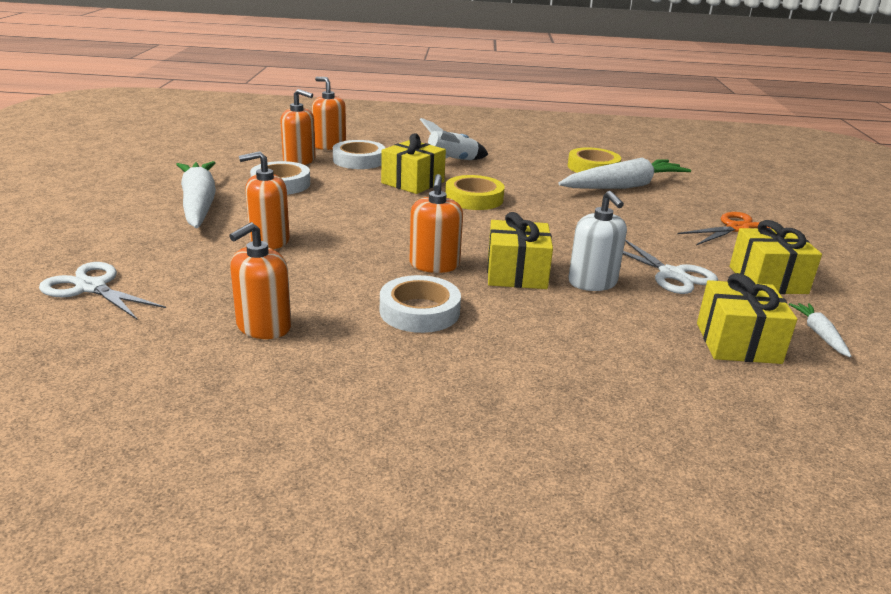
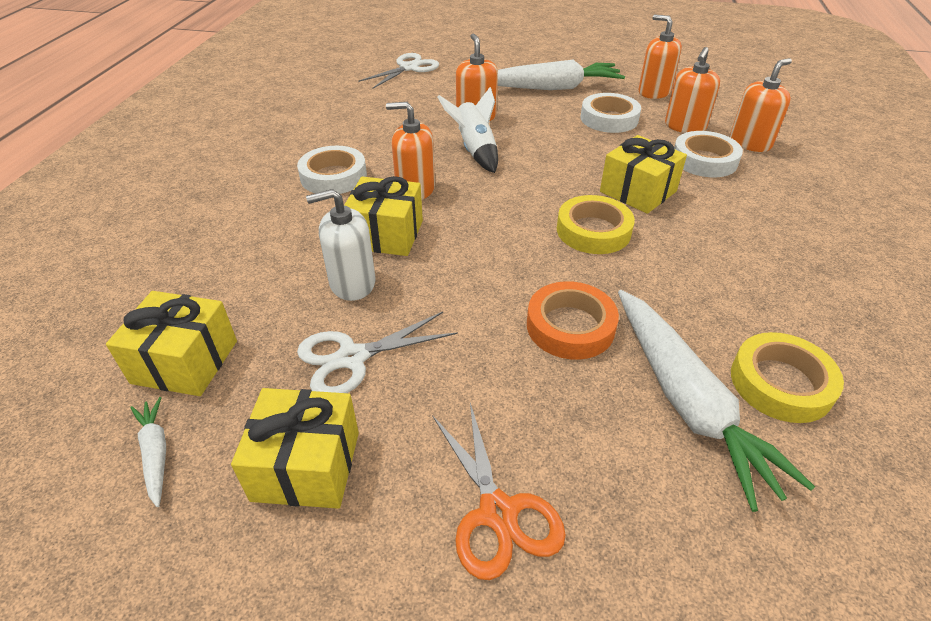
camera: 100 degrees right, 15 degrees up
(263, 327) = (337, 119): orange soap dispenser -> orange soap dispenser (654, 92)
(452, 162) = (732, 227): white rocket -> white rocket (475, 150)
(585, 209) = (570, 326): none -> orange tape
(819, 334) = (155, 454): white carrot -> white carrot turned 120 degrees counterclockwise

